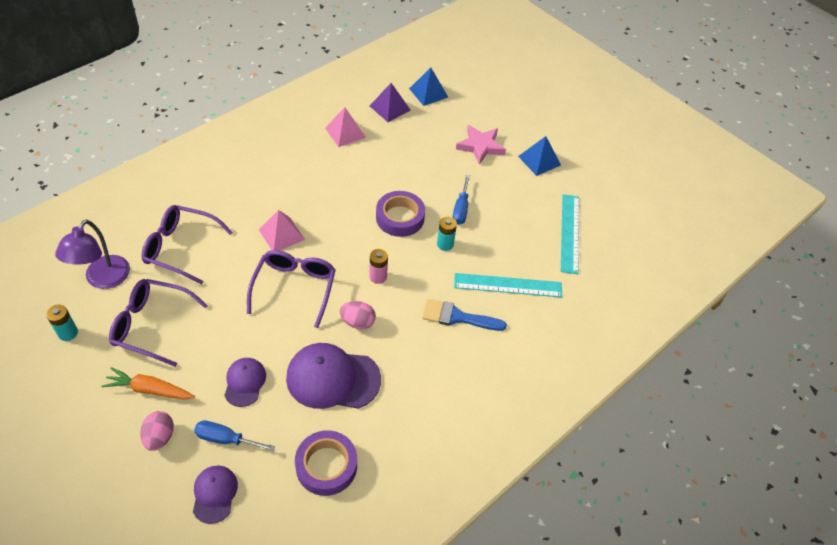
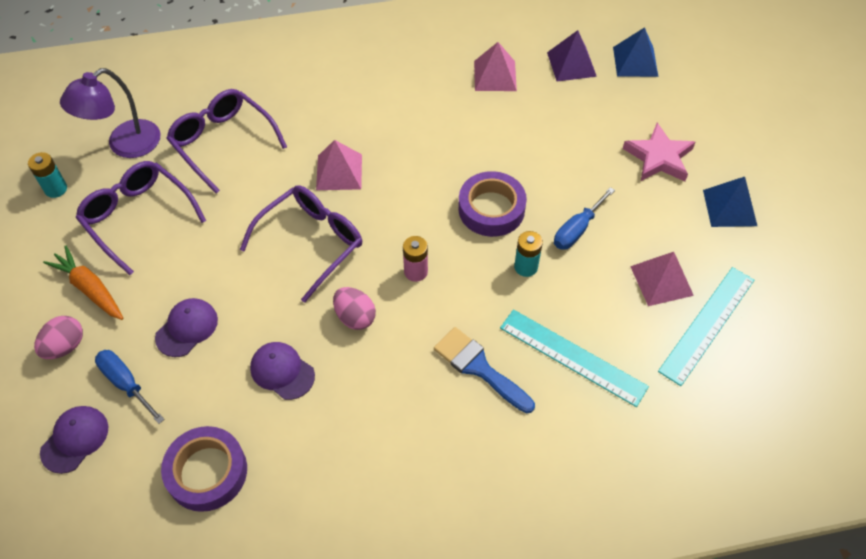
camera: 35 degrees right, 5 degrees up
(332, 378) = (282, 371): purple cap -> purple cap, size x0.56
(529, 218) = (661, 280): none -> pink pyramid

